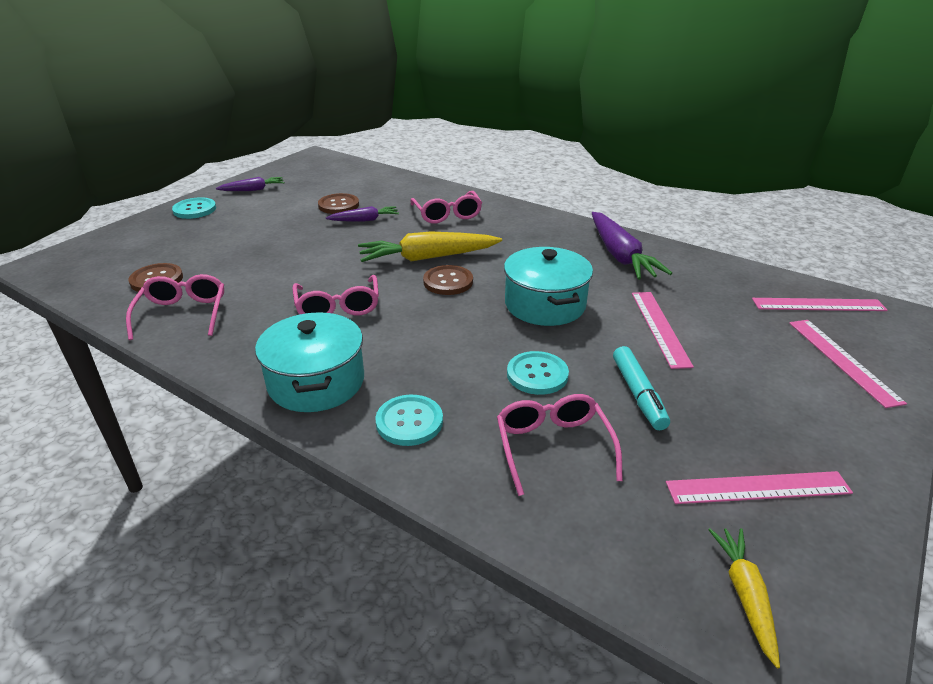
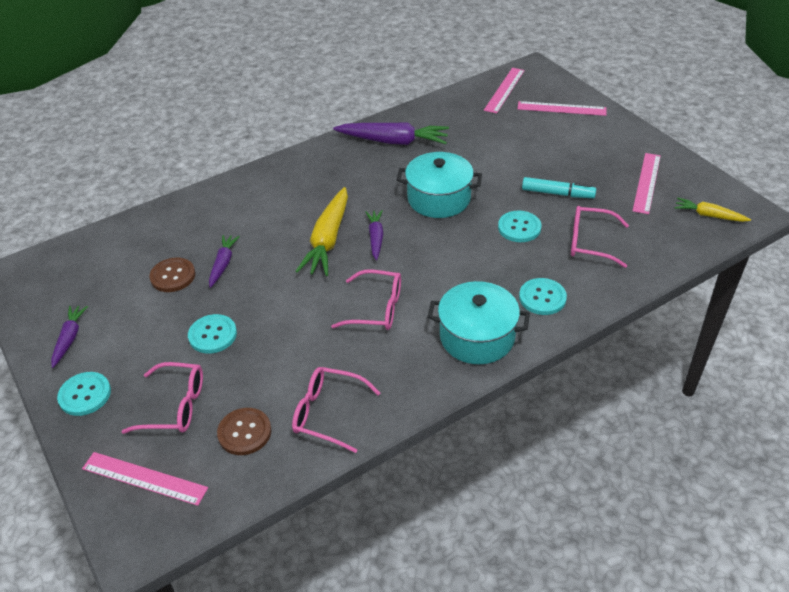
camera: 65 degrees left, 10 degrees up
(273, 238) = (212, 335): none -> turquoise button
(447, 214) = (254, 209): pink glasses -> pink glasses (174, 406)
(448, 282) = (375, 238): brown button -> purple carrot
(660, 327) = (495, 159): pink ruler -> pink ruler (144, 478)

